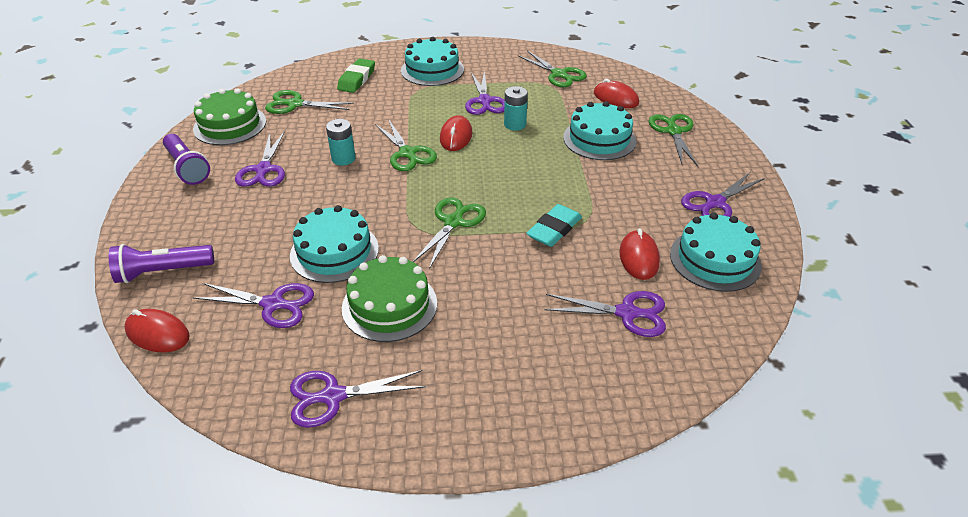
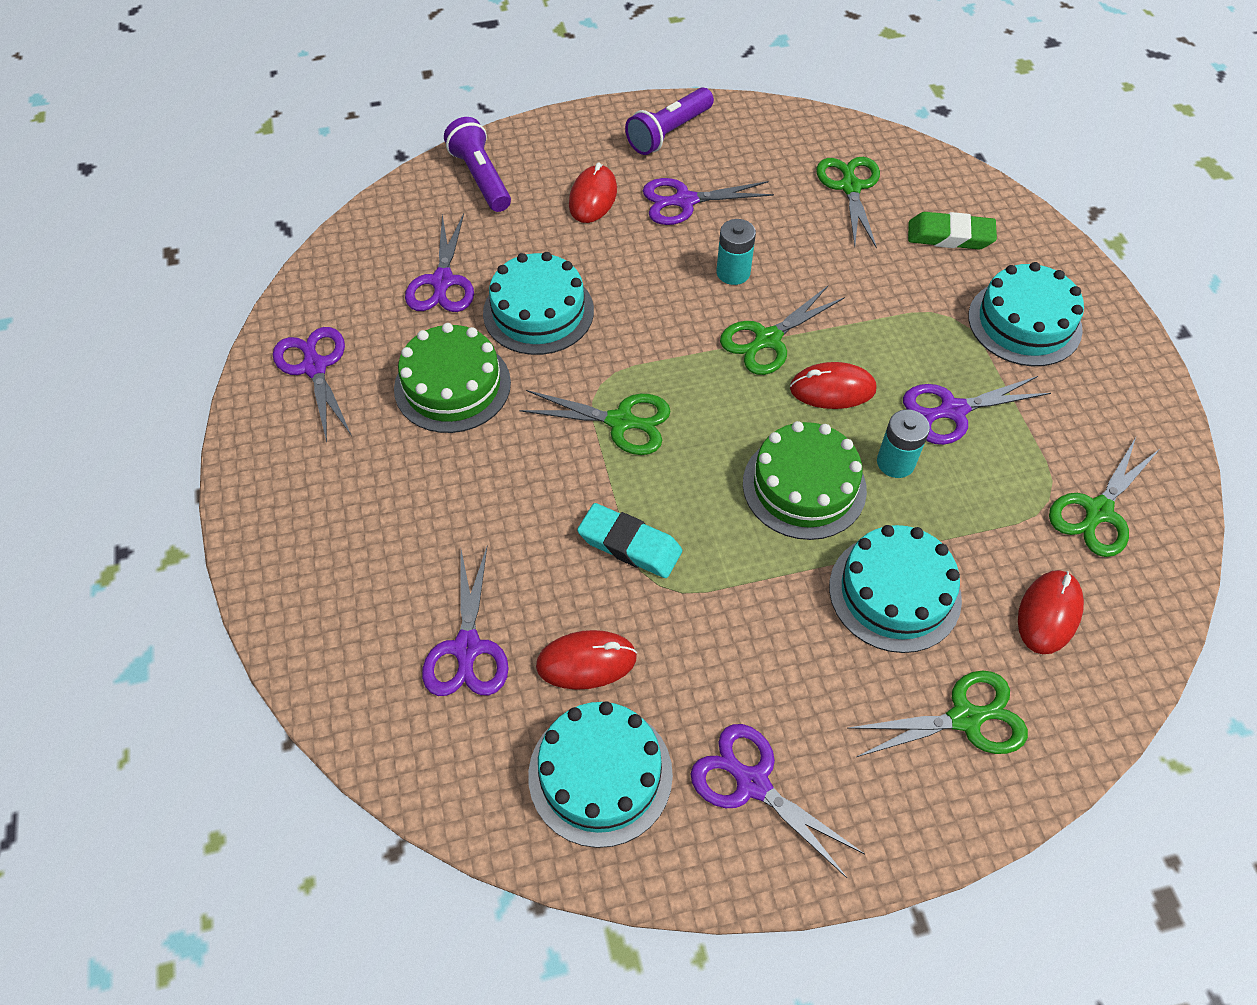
camera: 80 degrees right, 15 degrees up
(157, 333) = (391, 206): red mouse -> red mouse (593, 197)
(230, 125) = (774, 139): green cake -> green cake (804, 486)

